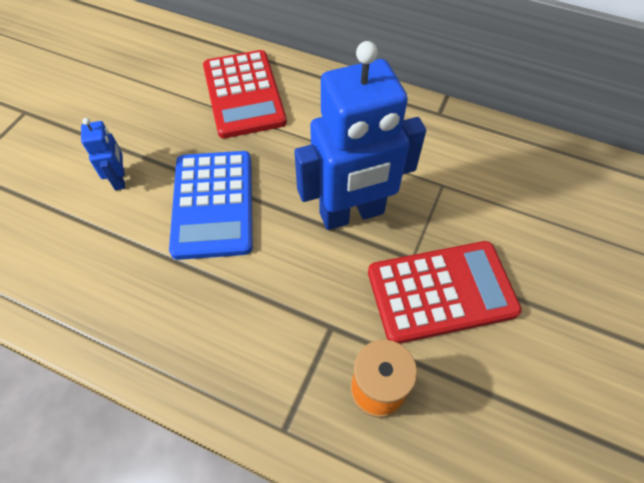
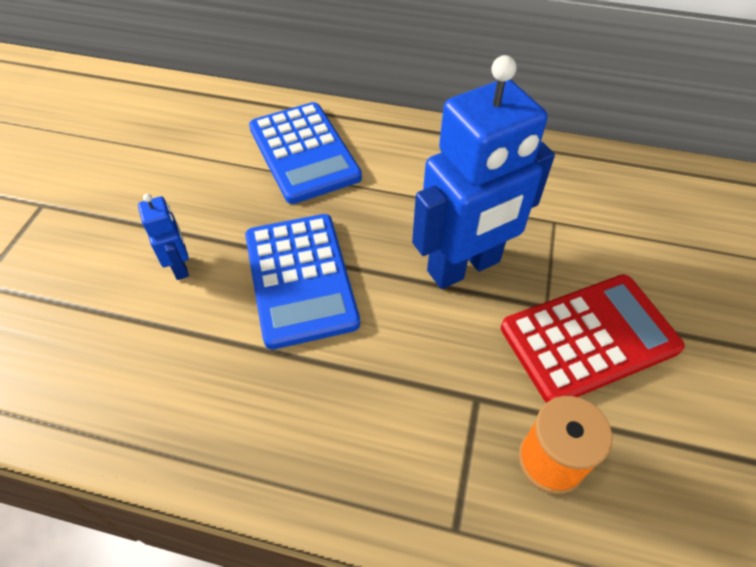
camera: 10 degrees left, 5 degrees down
(244, 94) = (304, 153): red calculator -> blue calculator

